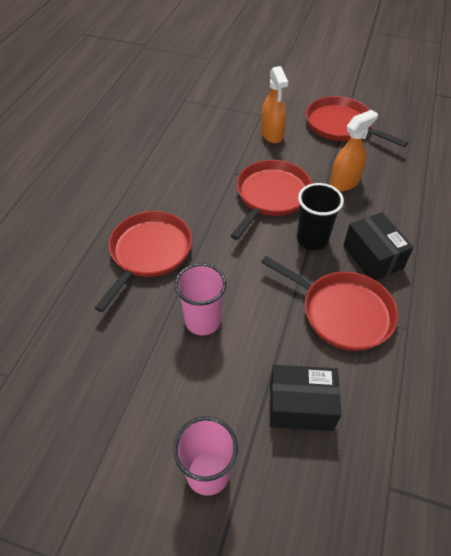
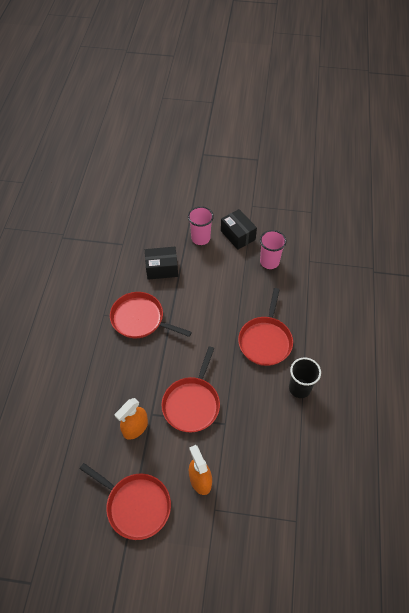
camera: 170 degrees right, 5 degrees up
(203, 321) = (219, 302): pink cup -> pink cup (269, 262)
(312, 239) = (159, 368): black cup -> black cup (299, 388)
(373, 257) = (119, 360): black box -> black box (237, 235)

